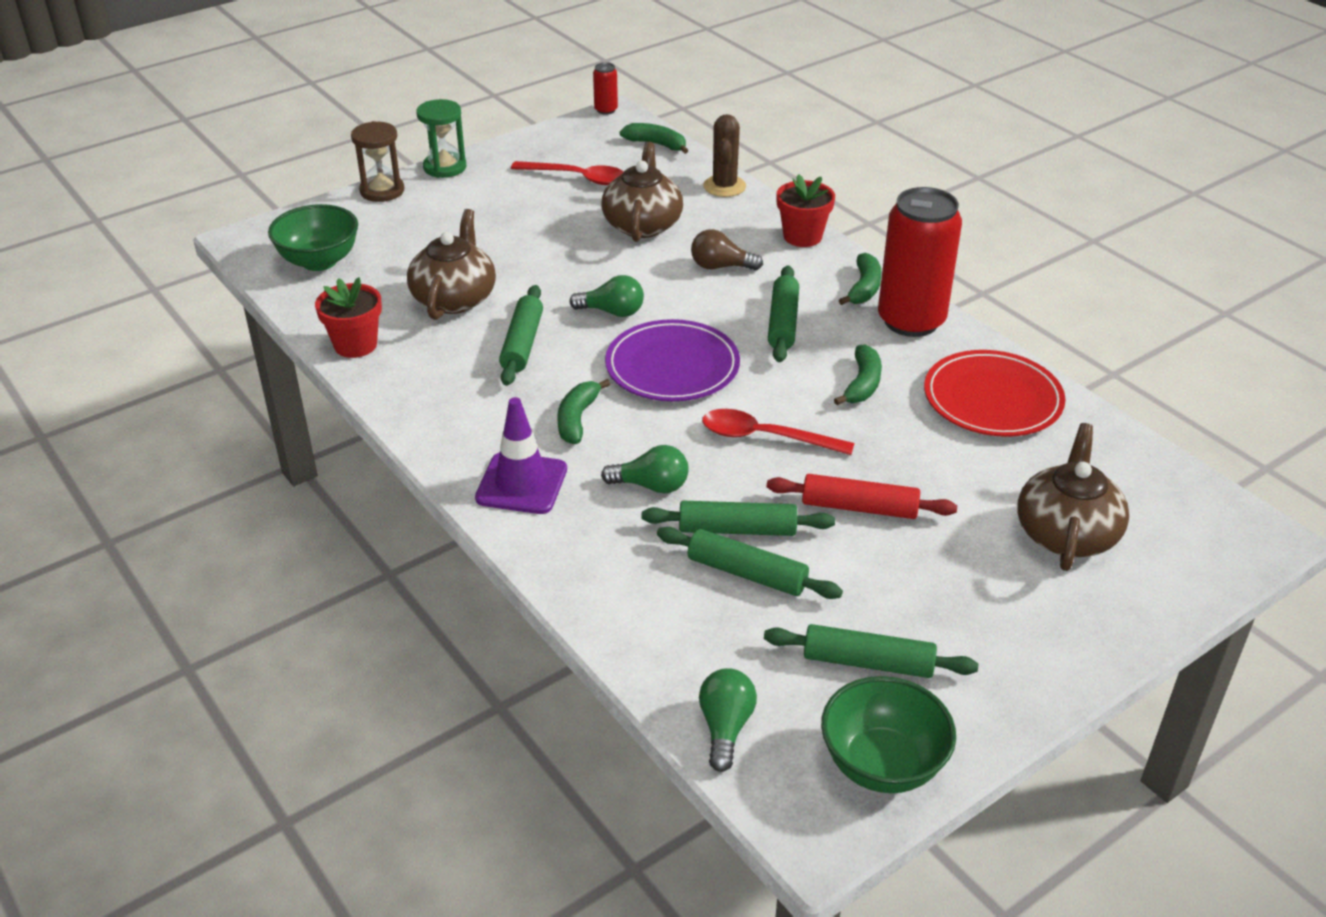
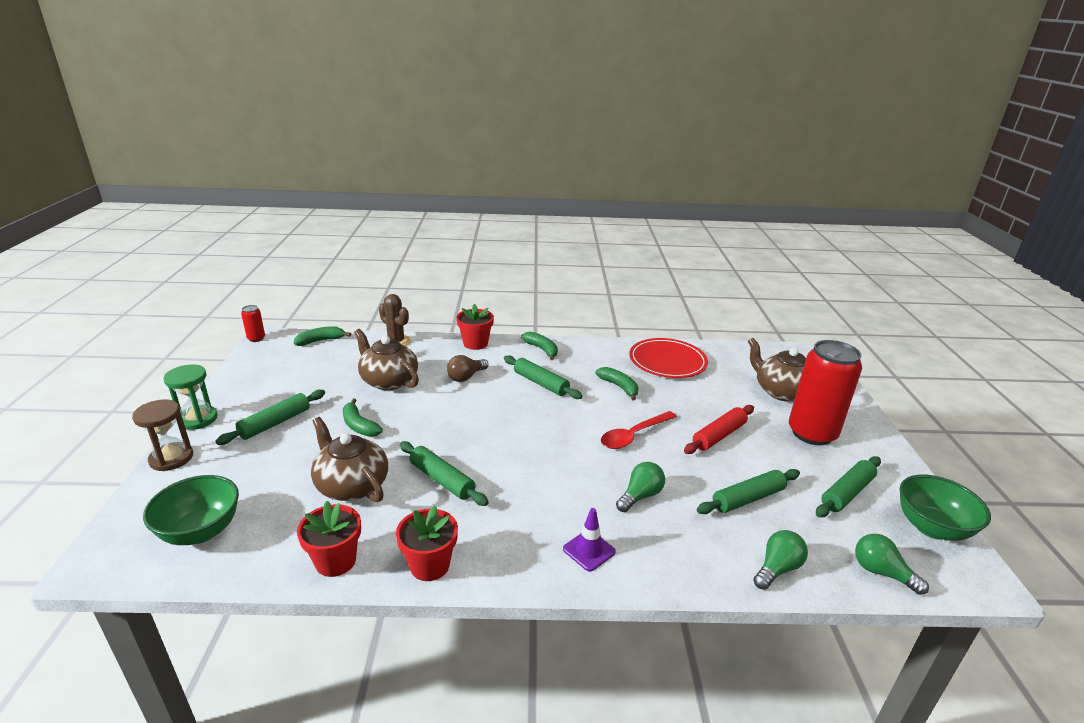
camera: 55 degrees left, 10 degrees down
(401, 397) = (429, 565): none -> red flower pot
(521, 484) = (589, 550): purple traffic cone -> purple traffic cone, size x0.66
(577, 178) = (304, 379): red spoon -> none
(577, 419) = (546, 494): green banana -> green banana (359, 425)
(612, 312) = (456, 430): green light bulb -> green light bulb (777, 569)
(672, 367) = (536, 435): purple plate -> none
(737, 529) = (706, 483): green rolling pin -> green rolling pin (275, 423)
(911, 321) = (584, 351): red can -> red can (812, 433)

